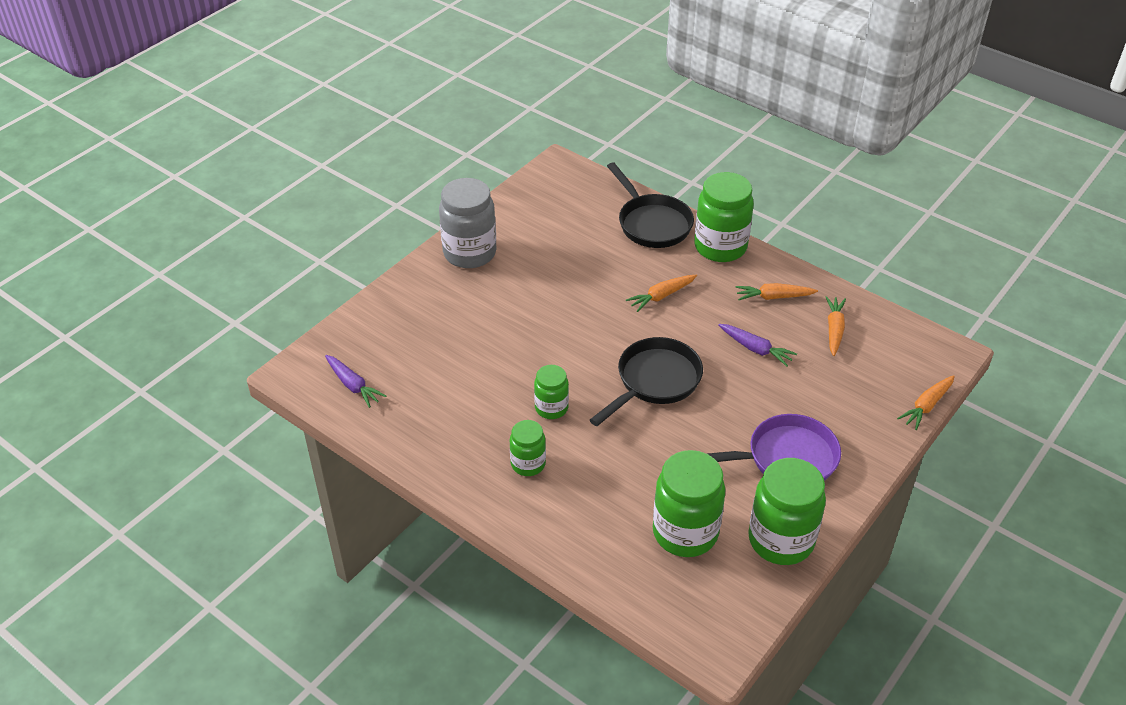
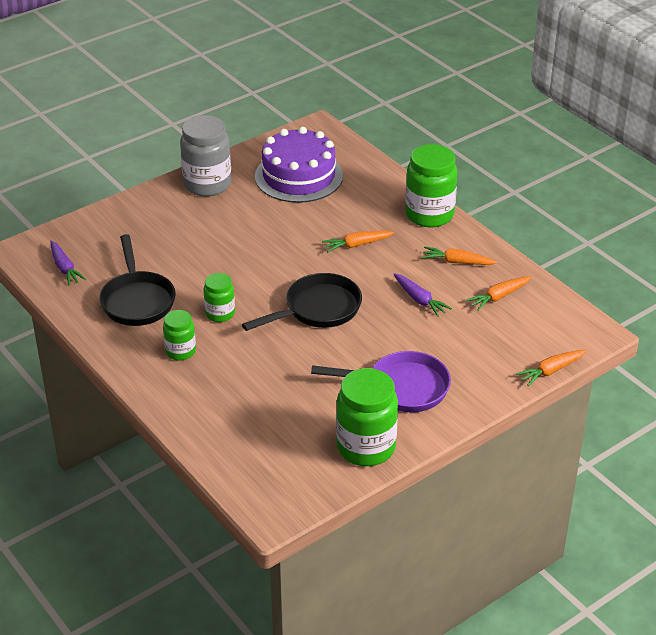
camera: 15 degrees right, 5 degrees down
(564, 226) = (298, 176): none -> purple cake
(652, 223) = (377, 186): black pan -> black pan (137, 300)
(685, 532) = (287, 426): green jar -> none
(834, 329) = (498, 297): orange carrot -> orange carrot turned 150 degrees counterclockwise

